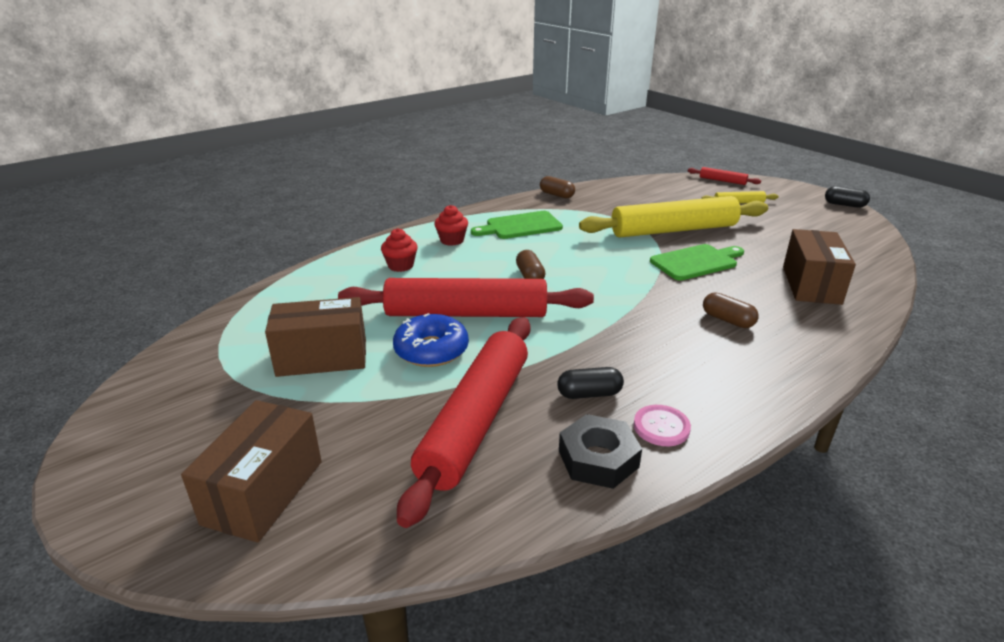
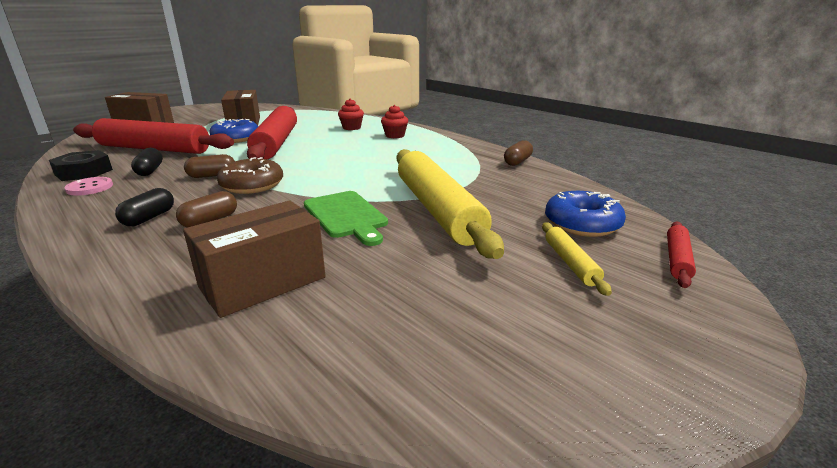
camera: 85 degrees right, 5 degrees down
(520, 226) = (429, 151): green cutting board -> none
(530, 276) = (328, 155): brown capsule -> brown capsule (212, 175)
(633, 311) = (252, 185): none -> brown donut
(684, 193) = (582, 224): none -> blue donut
(811, 285) = (263, 282): brown box -> brown box turned 45 degrees counterclockwise
(844, 205) = (666, 409): black capsule -> black capsule (149, 218)

